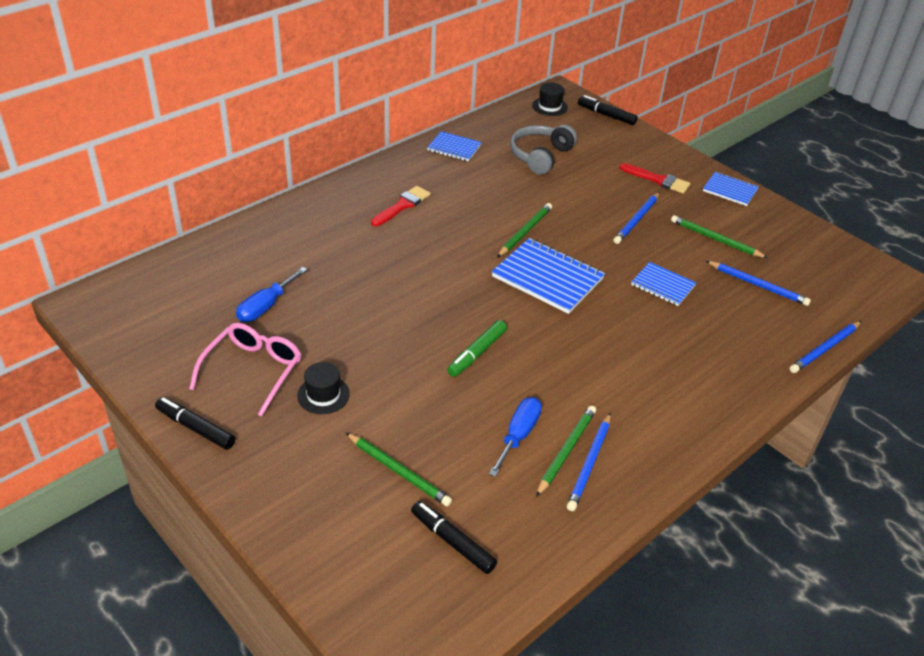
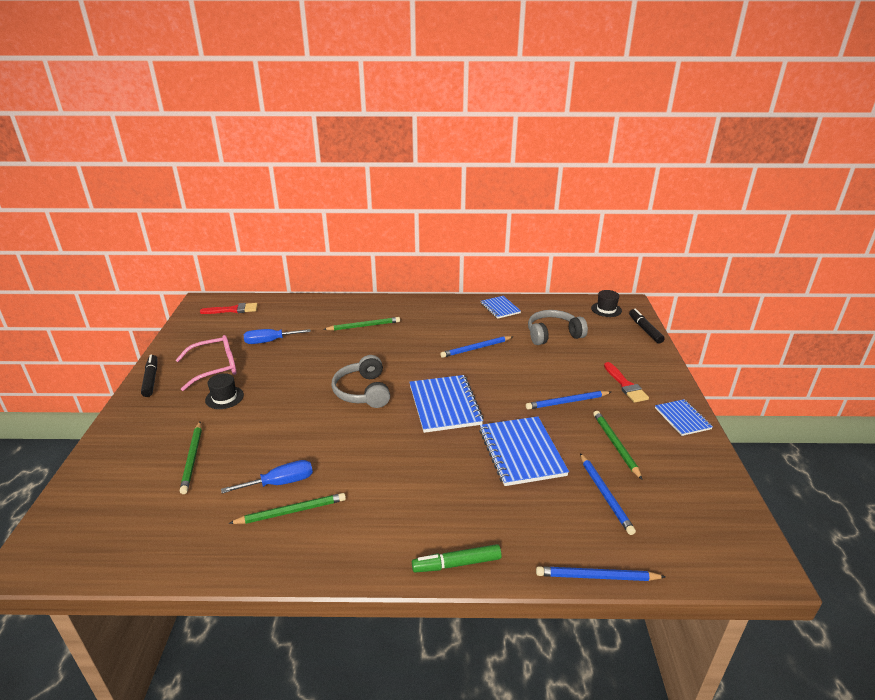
camera: 45 degrees right, 10 degrees down
(402, 205) = (419, 325): red brush -> red brush (233, 310)
(452, 542) = (153, 515): black marker -> none
(456, 306) = (363, 391): none -> grey headphones
(477, 353) = (333, 423): green marker -> green marker (457, 564)
(525, 232) = (472, 372): green pencil -> green pencil (363, 326)
(589, 463) = (292, 529): blue pencil -> blue pencil (476, 348)
(662, 285) = (521, 452): blue notebook -> blue notebook, size x1.72

